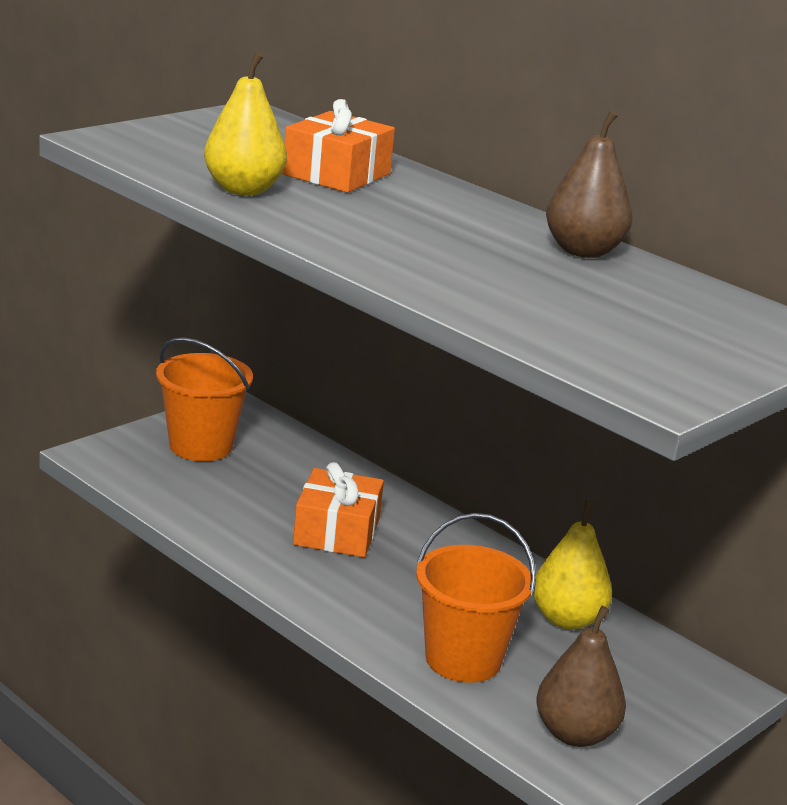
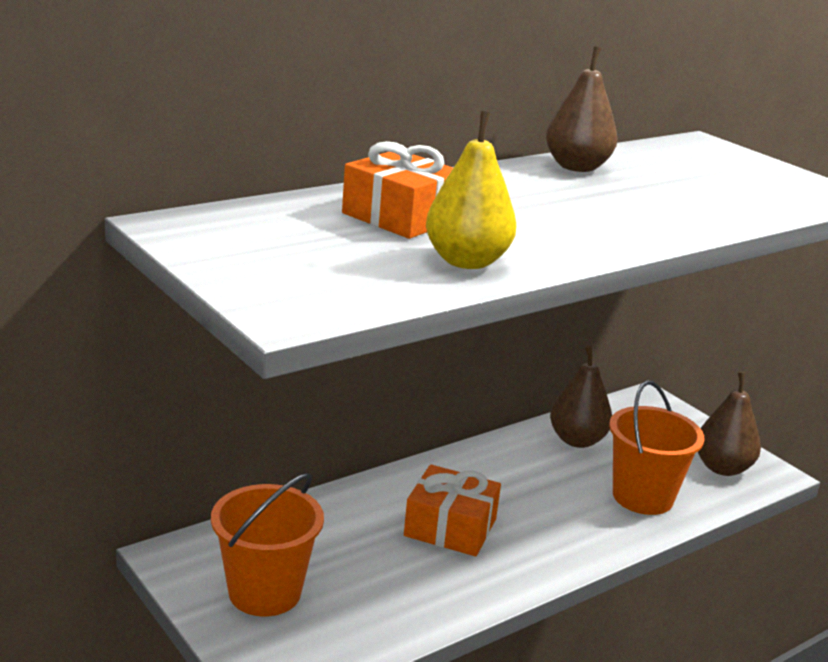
camera: 80 degrees left, 0 degrees up
(567, 619) = (577, 440): yellow pear -> brown pear

